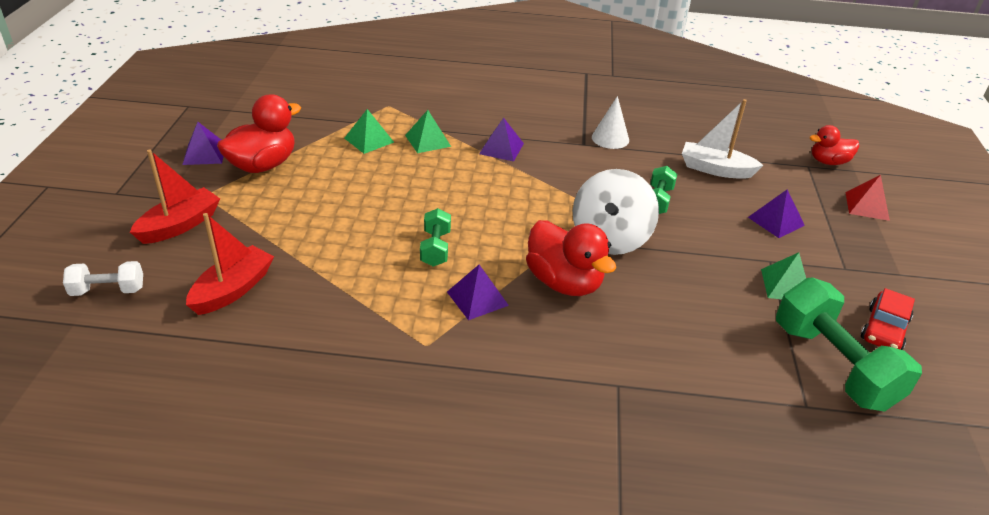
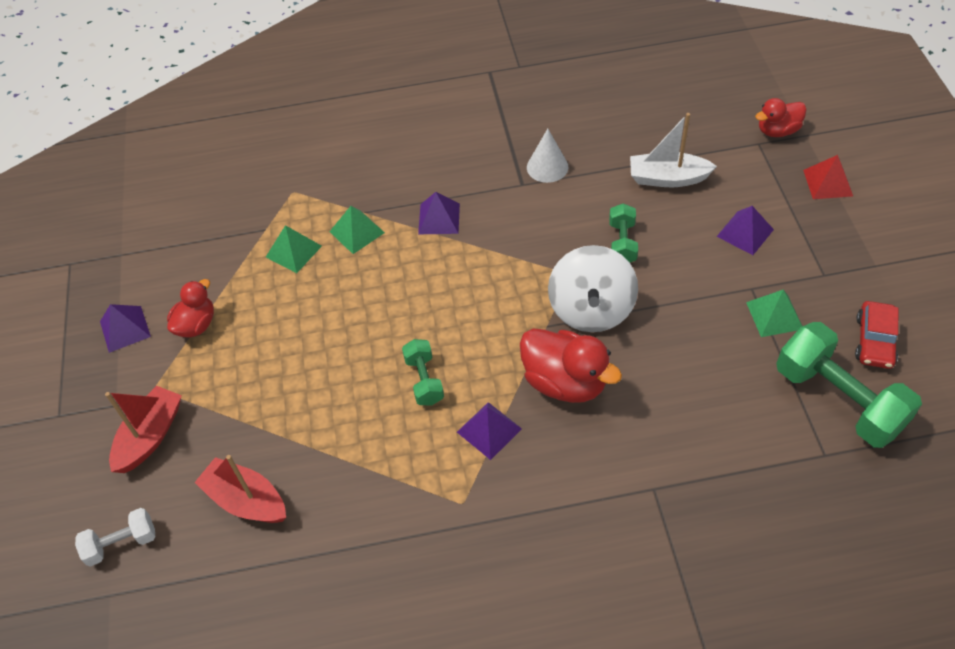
camera: 10 degrees left, 15 degrees up
(233, 290) = (246, 500): red boat -> red boat turned 75 degrees counterclockwise
(263, 165) = (196, 325): red duck -> red duck, size x0.62

